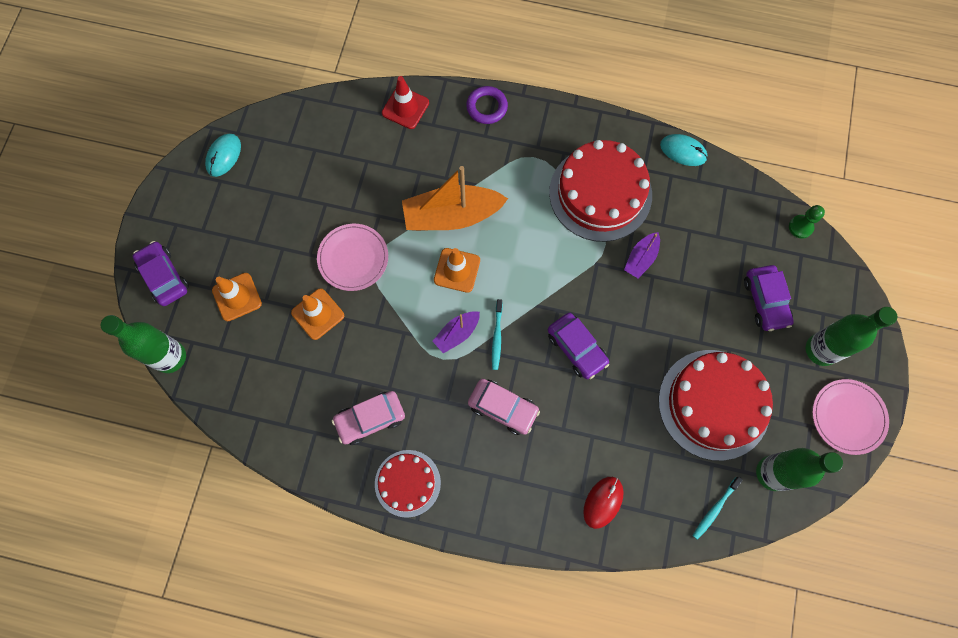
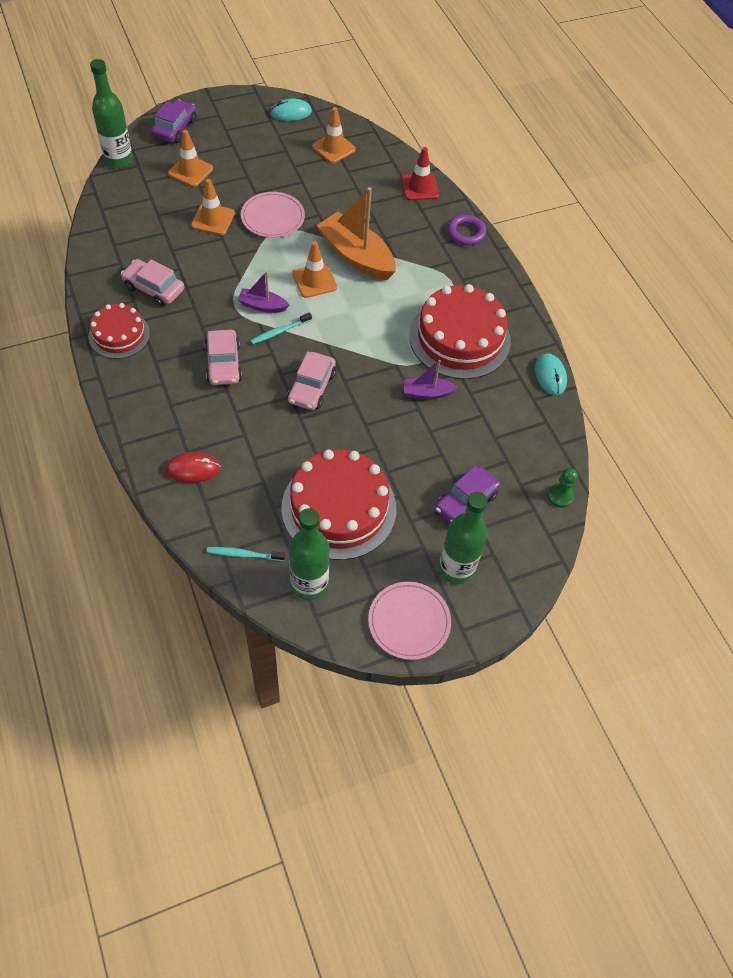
camera: 50 degrees right, 15 degrees down
(301, 148) = (333, 148): none -> orange traffic cone
(576, 348) = (312, 387): purple car -> pink car

